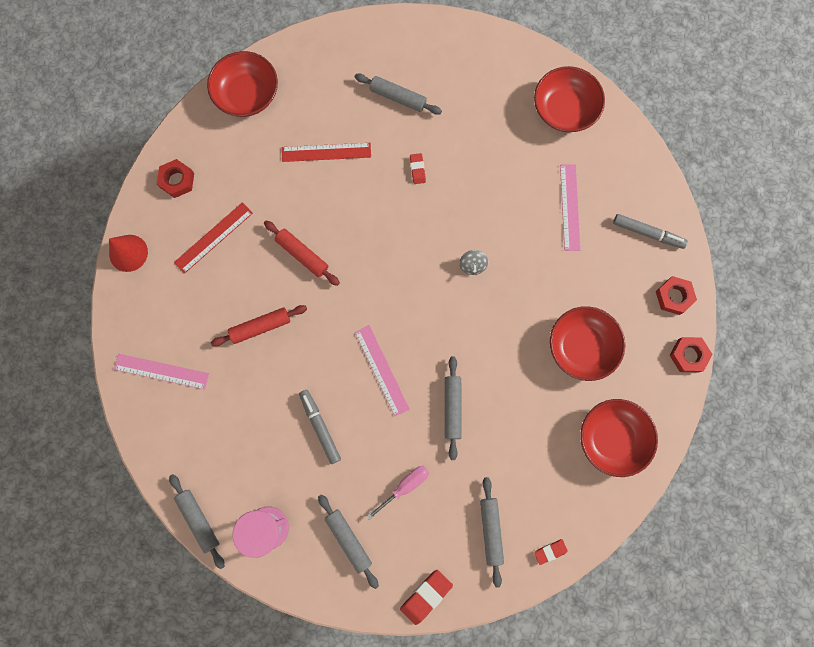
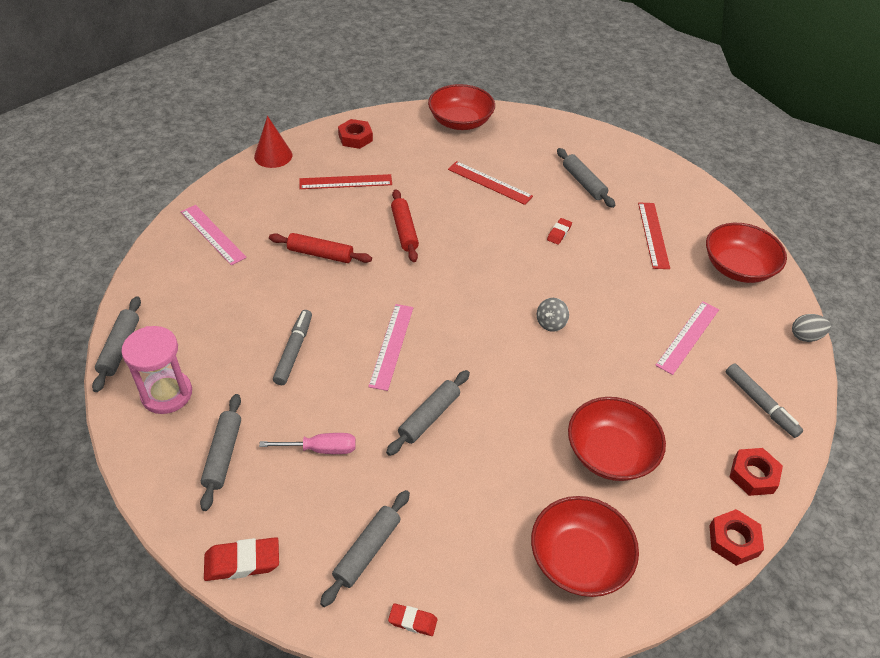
camera: 35 degrees right, 30 degrees down
(486, 119) = (653, 235): none -> red ruler
(644, 147) = (805, 336): none -> grey egg

